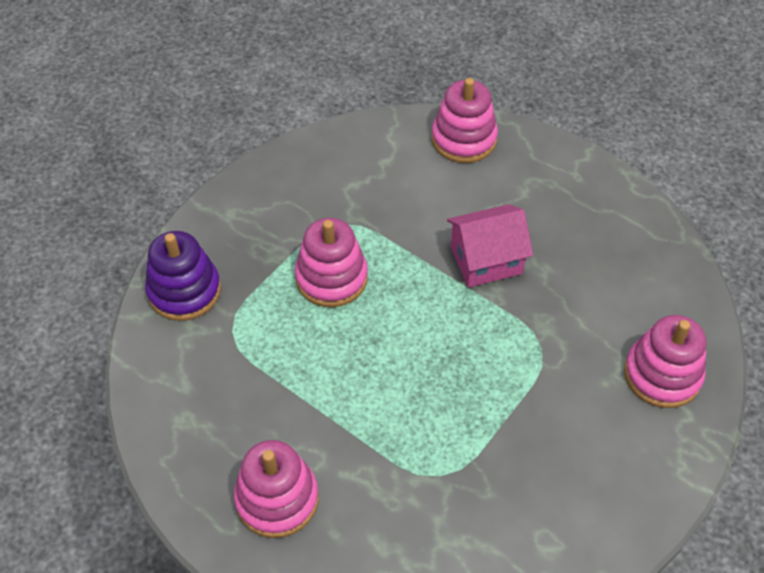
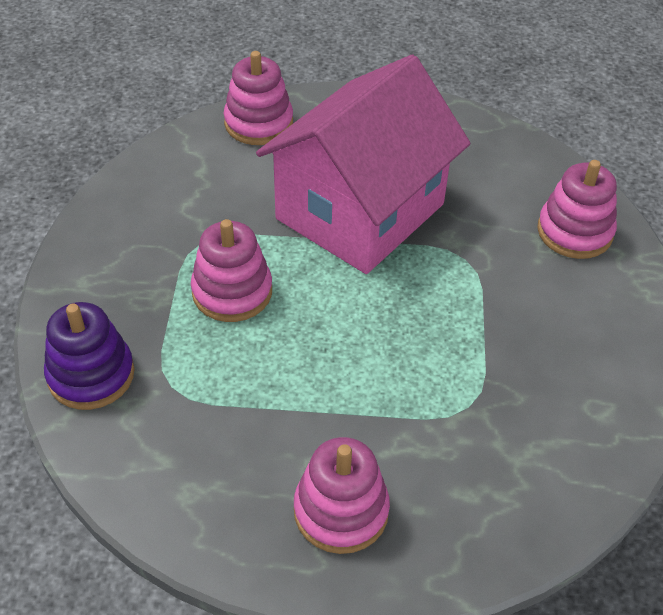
camera: 35 degrees left, 5 degrees down
(486, 260) = (360, 211): pink house -> pink house, size x2.10

